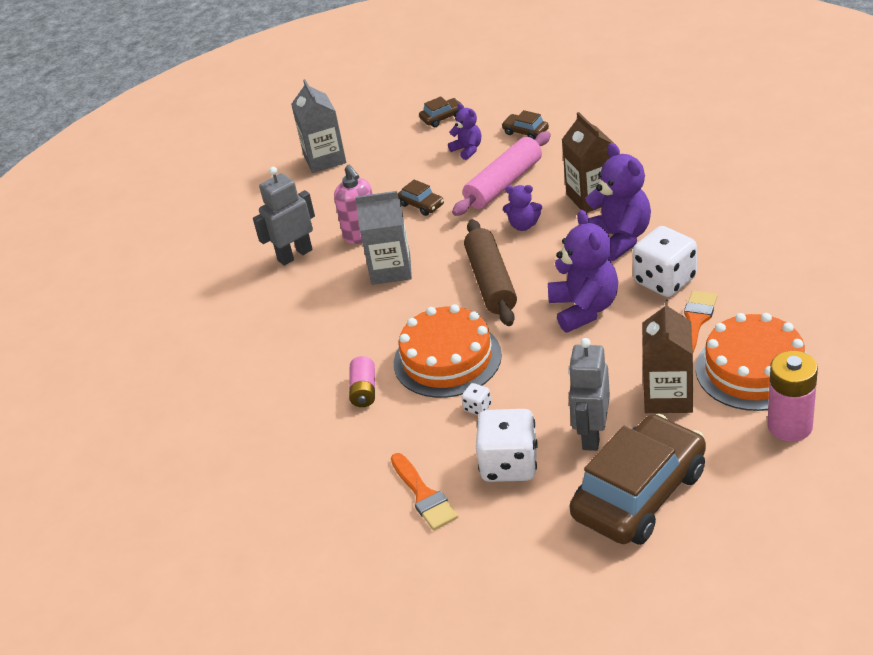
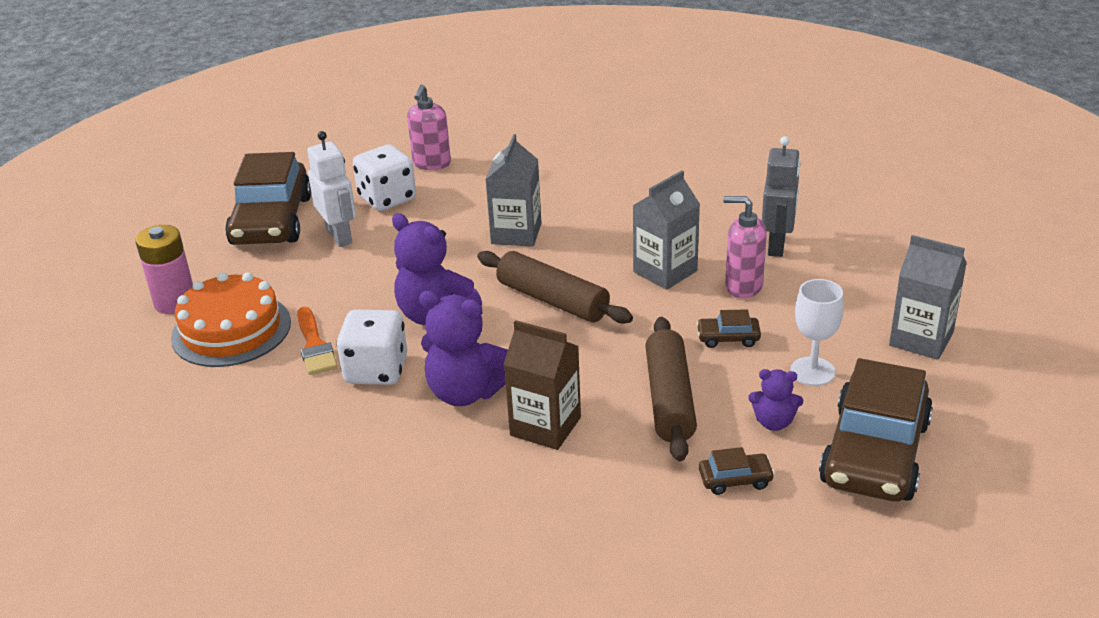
camera: 135 degrees right, 5 degrees down
(364, 391) = (556, 191): pink battery -> none
(407, 166) = (812, 371): none -> white goblet
(424, 495) = (431, 164): orange brush -> pink soap dispenser
(442, 117) = (875, 453): brown car -> brown car, size x2.43
(447, 359) = (516, 233): orange cake -> grey carton
(477, 407) = (451, 217): white dice -> none
(504, 184) = (670, 399): pink rolling pin -> brown rolling pin
(523, 225) = (587, 363): purple teddy bear -> none
(591, 435) = (339, 236): grey robot -> white robot
(668, 396) = (296, 282): brown carton -> none

